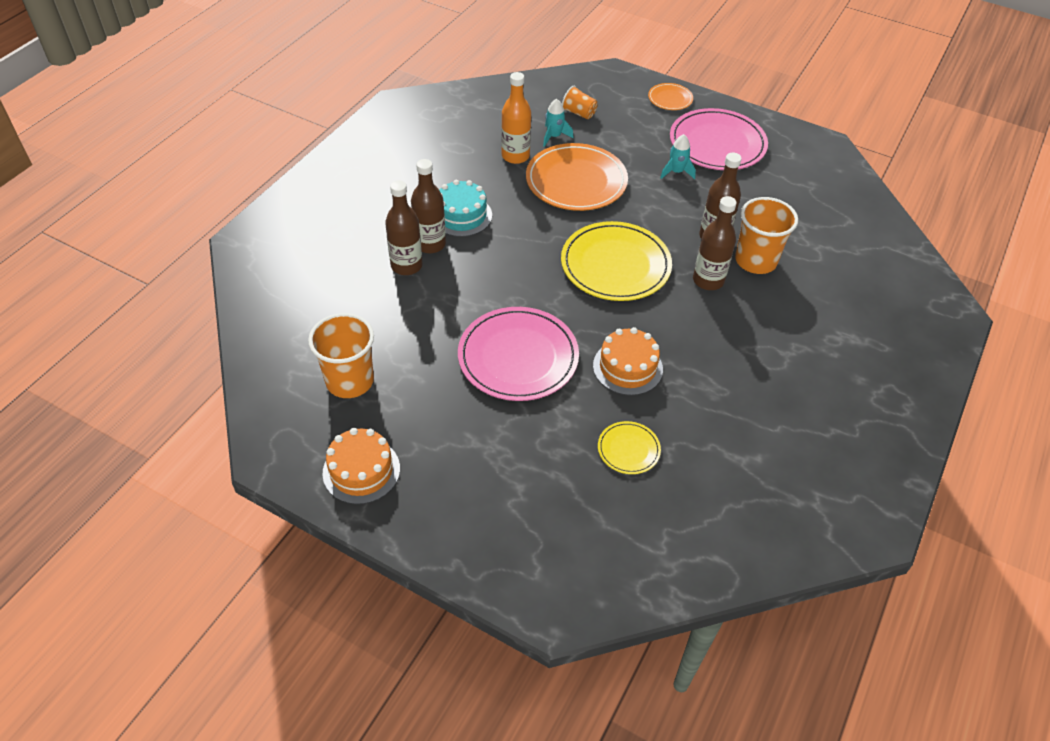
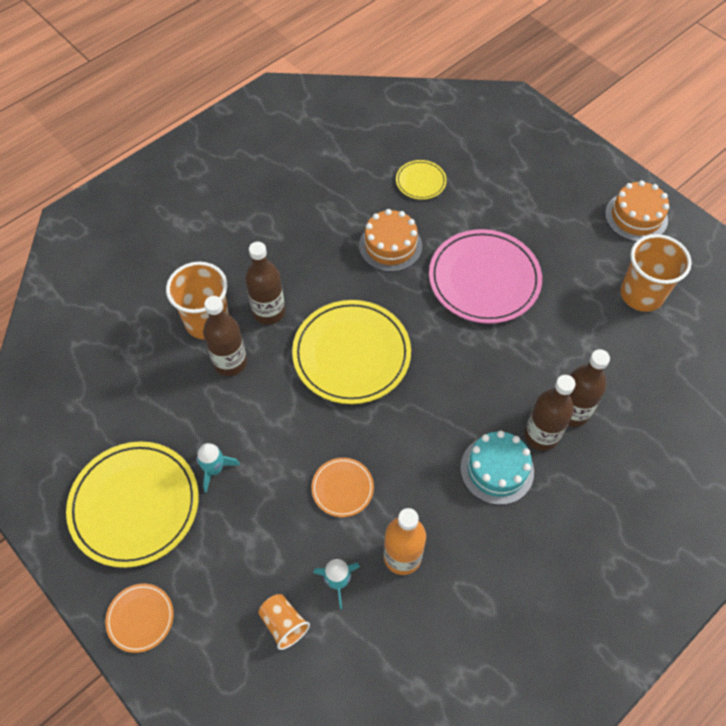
camera: 160 degrees left, 10 degrees up
(576, 181) = (342, 488): orange plate -> orange plate, size x0.49
(717, 144) = (135, 505): pink plate -> yellow plate

